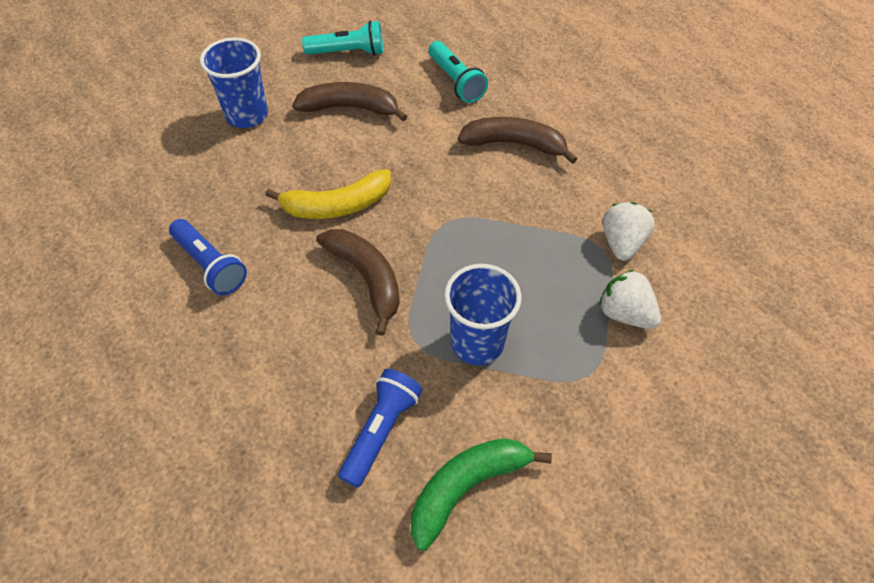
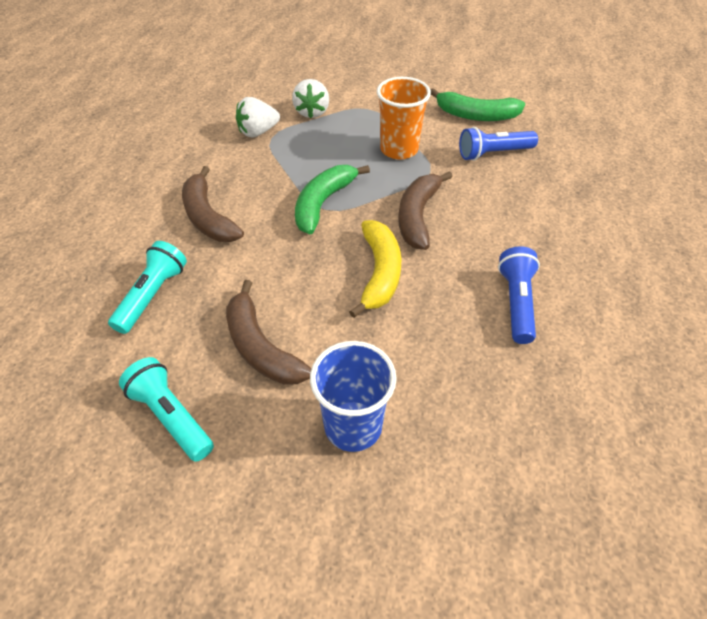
camera: 130 degrees left, 5 degrees down
(337, 205) = (379, 273): yellow banana -> yellow banana turned 60 degrees clockwise
(456, 224) = (323, 203): none -> green banana
(477, 343) = (399, 149): blue cup -> orange cup

